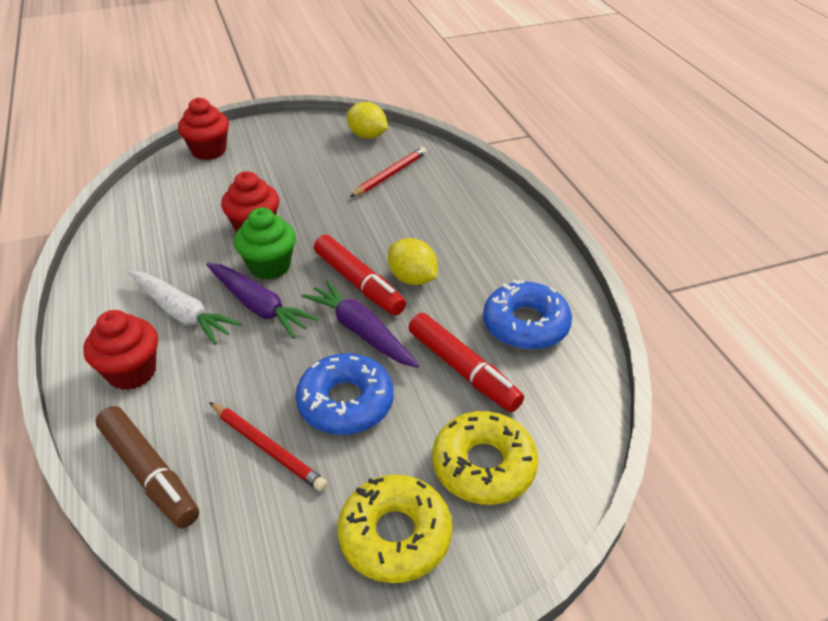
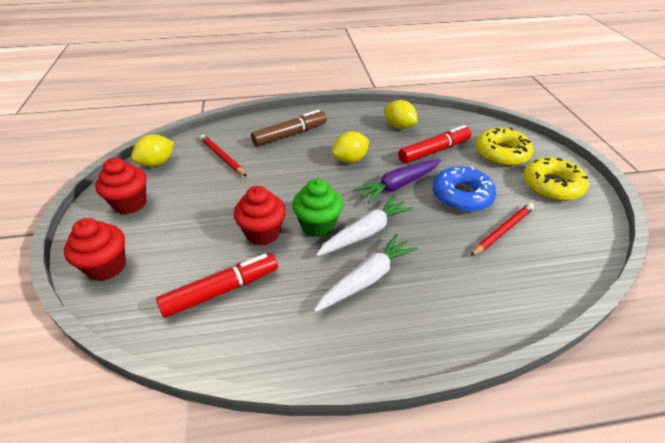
camera: 80 degrees left, 0 degrees up
(132, 372) = (435, 309): red cupcake -> red cupcake (130, 203)
(149, 473) = (534, 290): brown marker -> brown marker (290, 135)
(258, 306) = (365, 233): purple carrot -> white carrot
(359, 283) = (349, 182): red marker -> red marker (221, 290)
(525, 325) = (399, 126): blue donut -> yellow lemon

